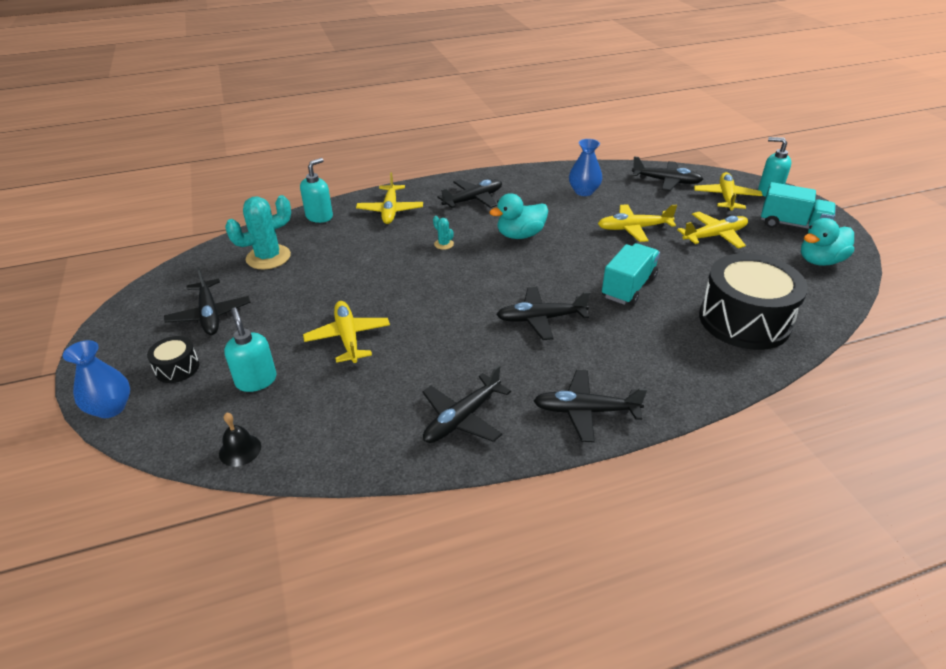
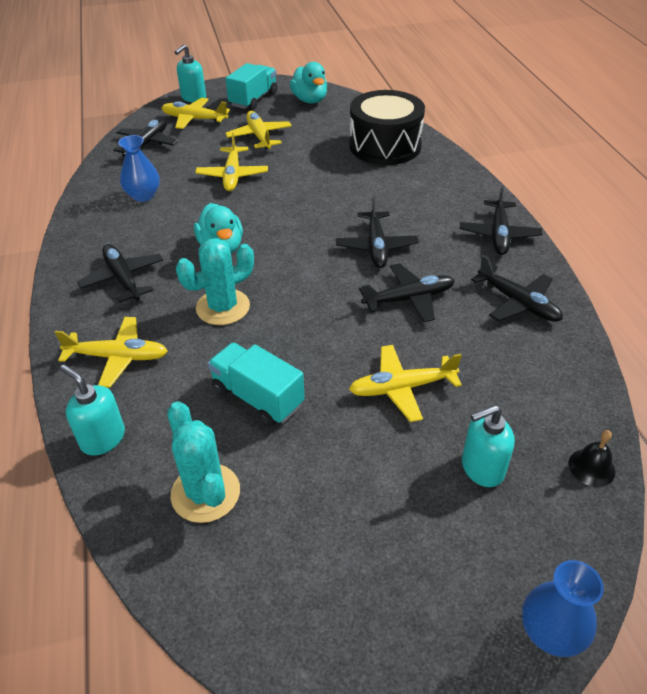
camera: 85 degrees left, 5 degrees up
(177, 368) = (465, 564): black drum -> none
(210, 314) = (345, 548): black plane -> black plane (408, 299)
(444, 244) = (223, 307): turquoise cactus -> turquoise cactus, size x2.18
(628, 287) = (332, 192): turquoise truck -> turquoise truck (257, 397)

